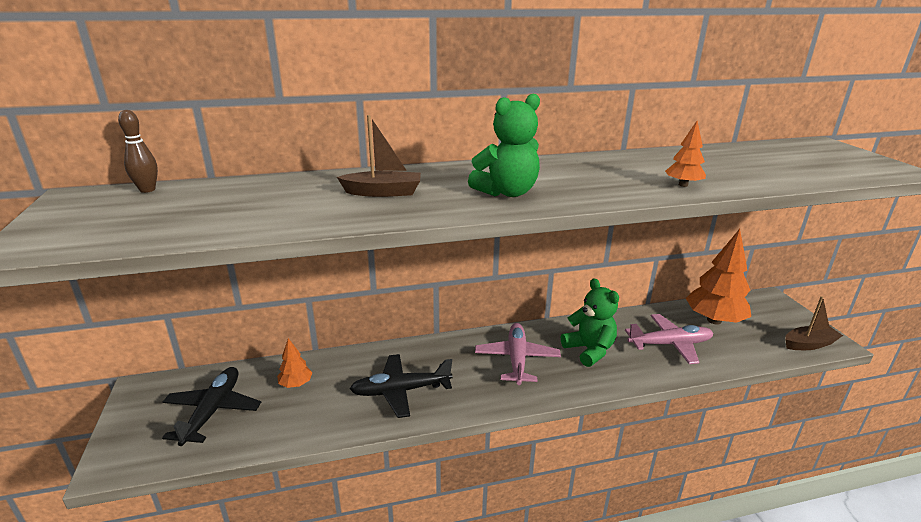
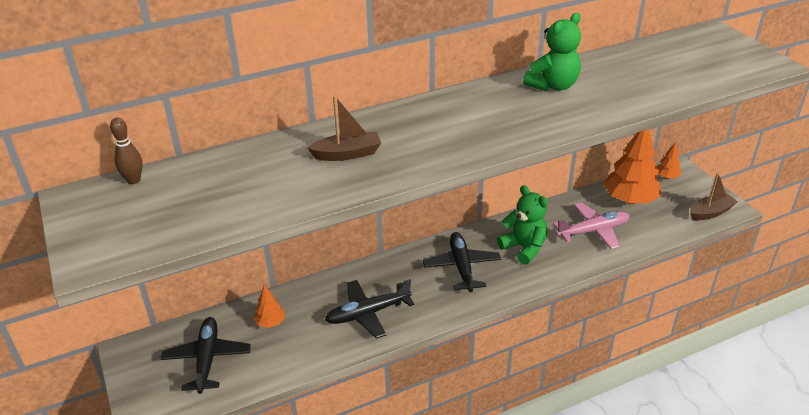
camera: 10 degrees left, 10 degrees up
(507, 192) = (453, 139): green teddy bear -> green teddy bear (553, 86)
(517, 359) = (462, 267): pink plane -> black plane
(683, 185) = (596, 109): orange tree -> orange tree (667, 177)

